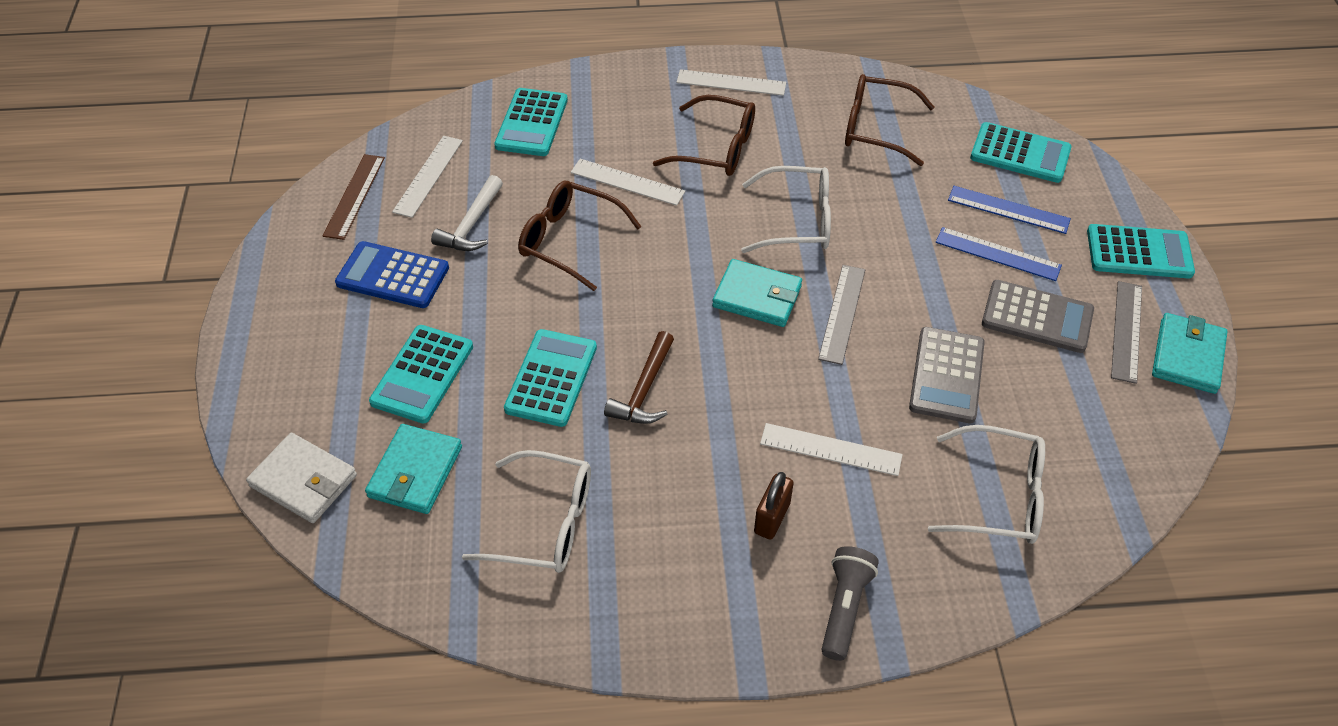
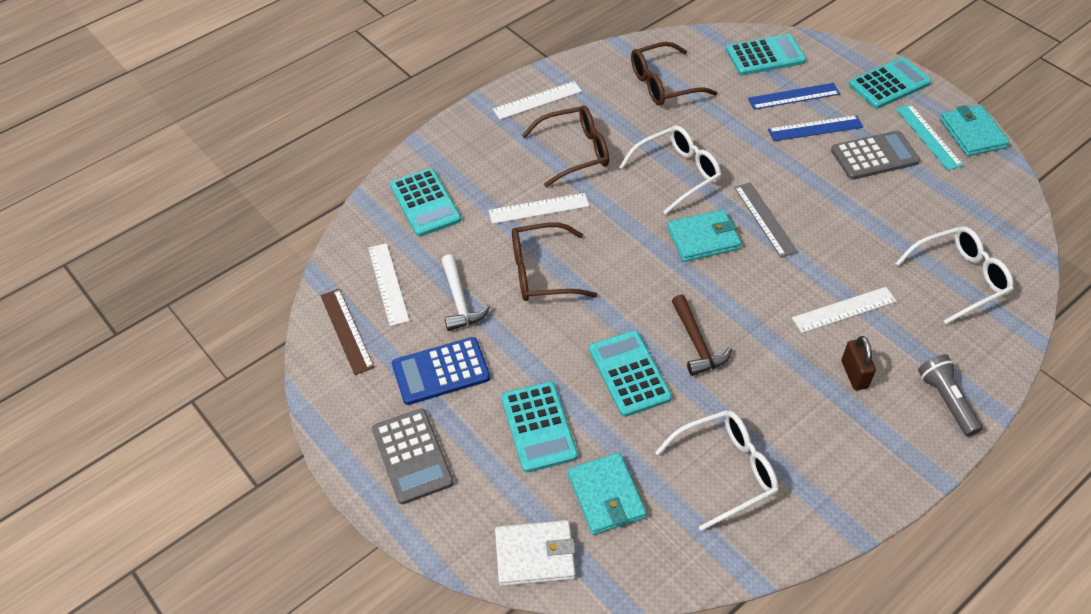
camera: 35 degrees left, 0 degrees up
(946, 375) = (861, 222): grey calculator -> grey calculator (412, 456)
(1126, 331) = (928, 136): grey ruler -> turquoise ruler

